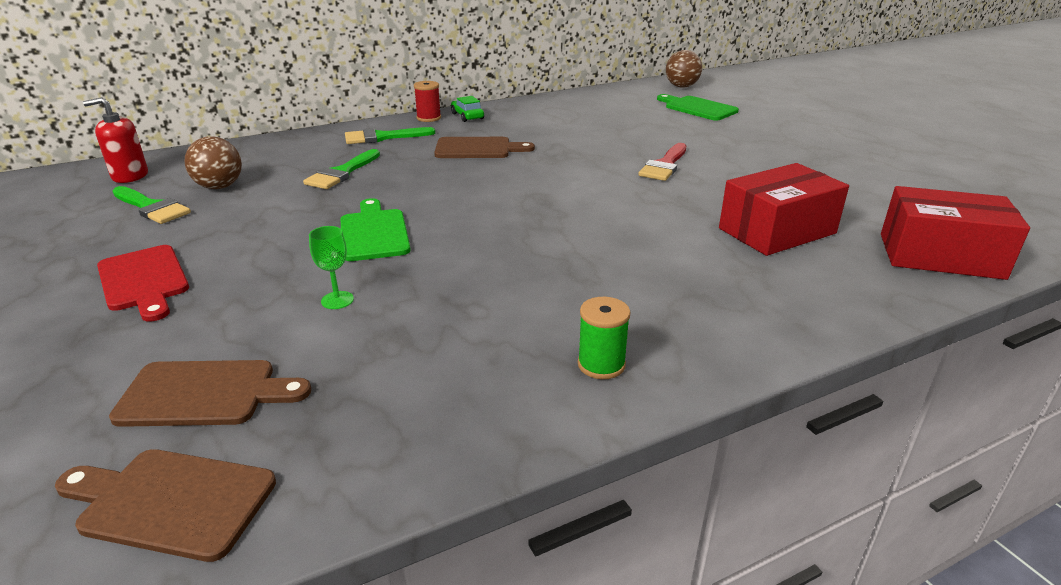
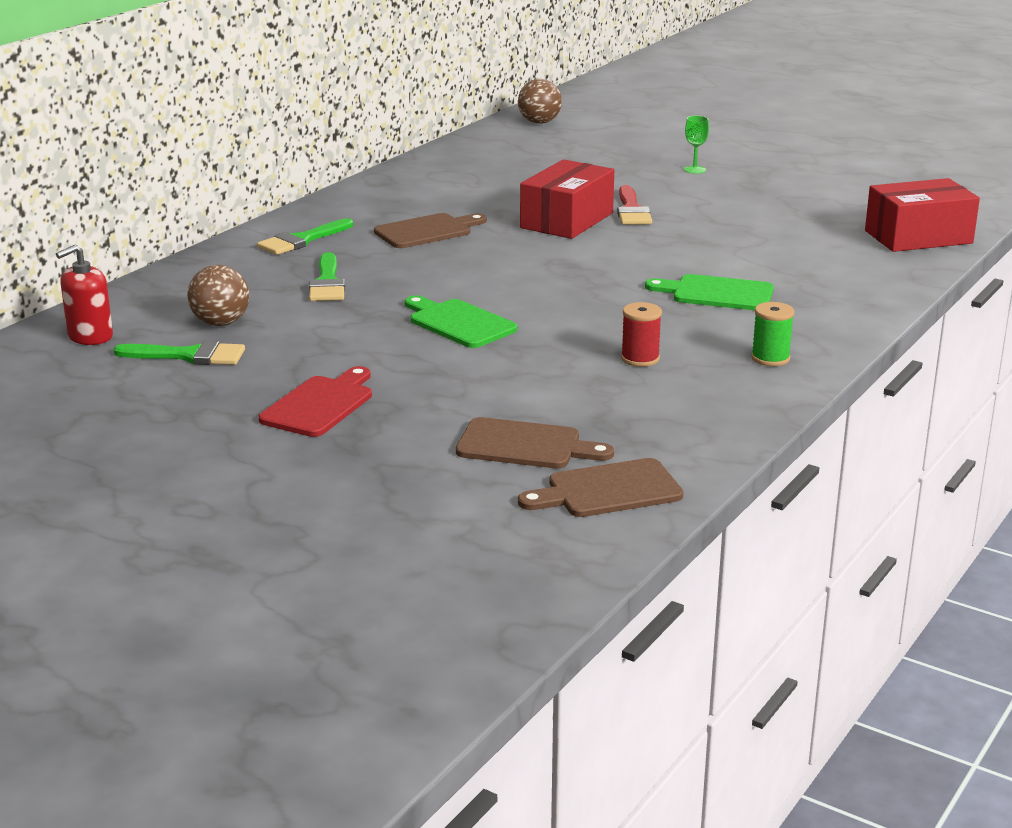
camera: 30 degrees left, 5 degrees down
(144, 281) = (320, 405): red cutting board -> red cutting board turned 90 degrees counterclockwise
(205, 394) = (525, 445): brown cutting board -> brown cutting board turned 45 degrees clockwise
(337, 300) = (518, 373): green goblet -> green goblet (694, 170)
(428, 118) = (315, 210): red spool -> red spool (640, 359)
(467, 116) = (356, 199): green car -> none
(698, 108) = (588, 145): green cutting board -> green cutting board (717, 293)
(777, 231) = (788, 245): red box -> red box (567, 220)

